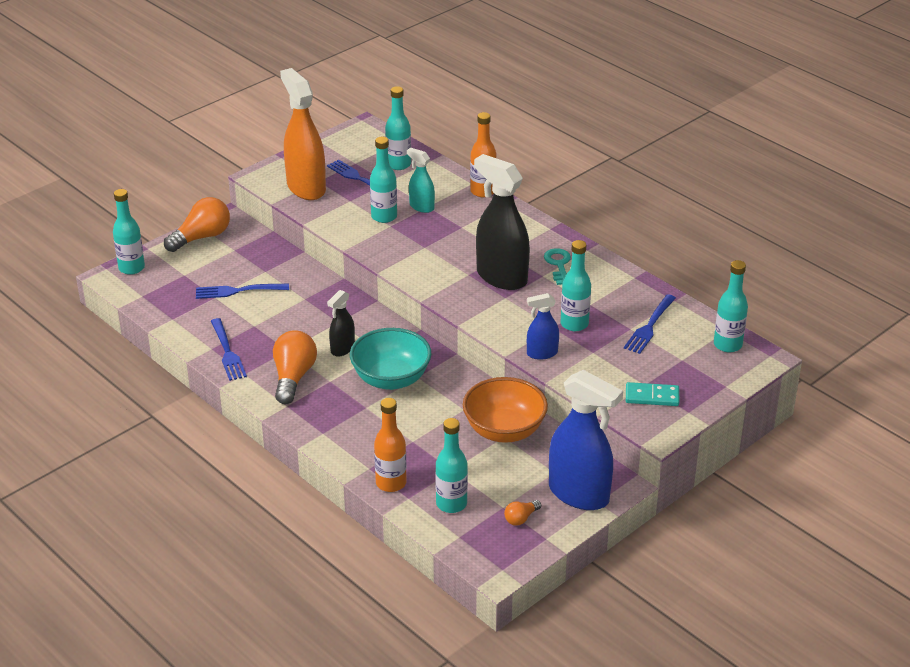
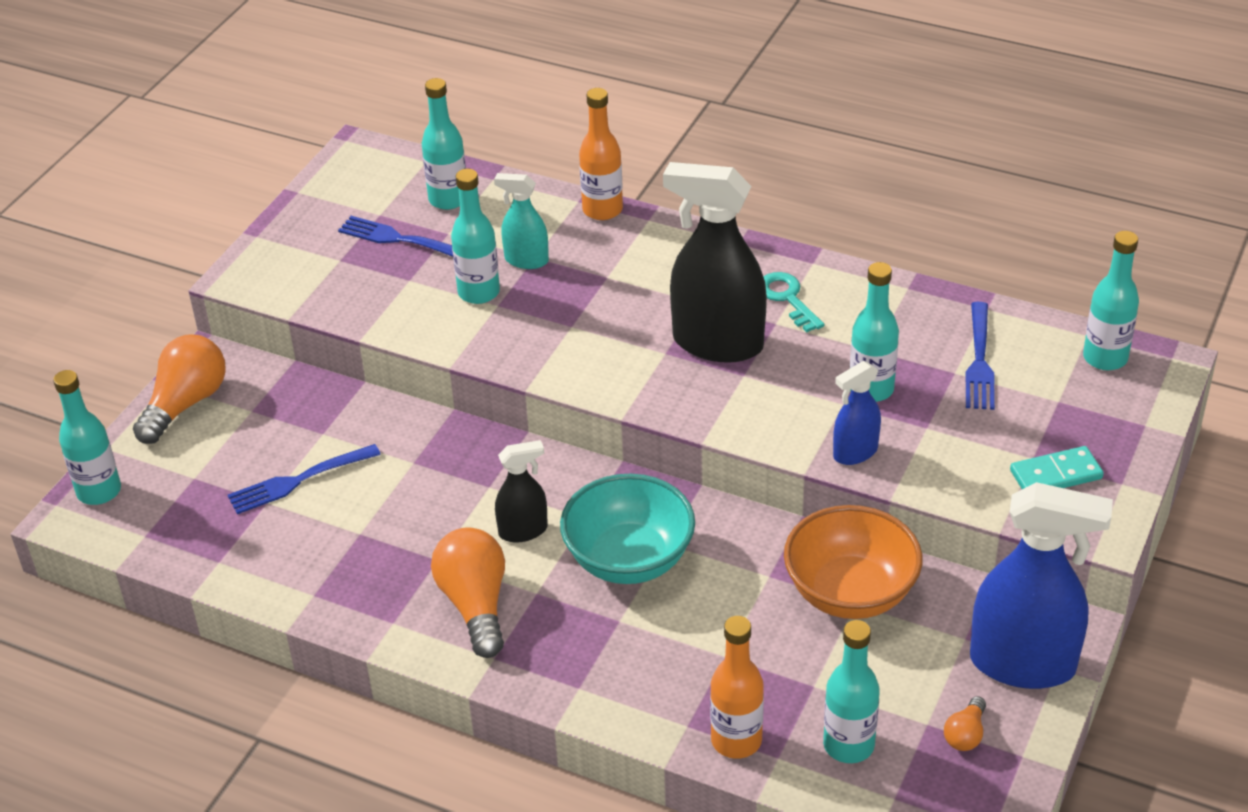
camera: 20 degrees left, 5 degrees up
(227, 352) = (343, 593): blue fork -> none
(306, 187) = (327, 277): orange spray bottle -> none
(342, 349) = (523, 531): black spray bottle -> black spray bottle turned 120 degrees counterclockwise

